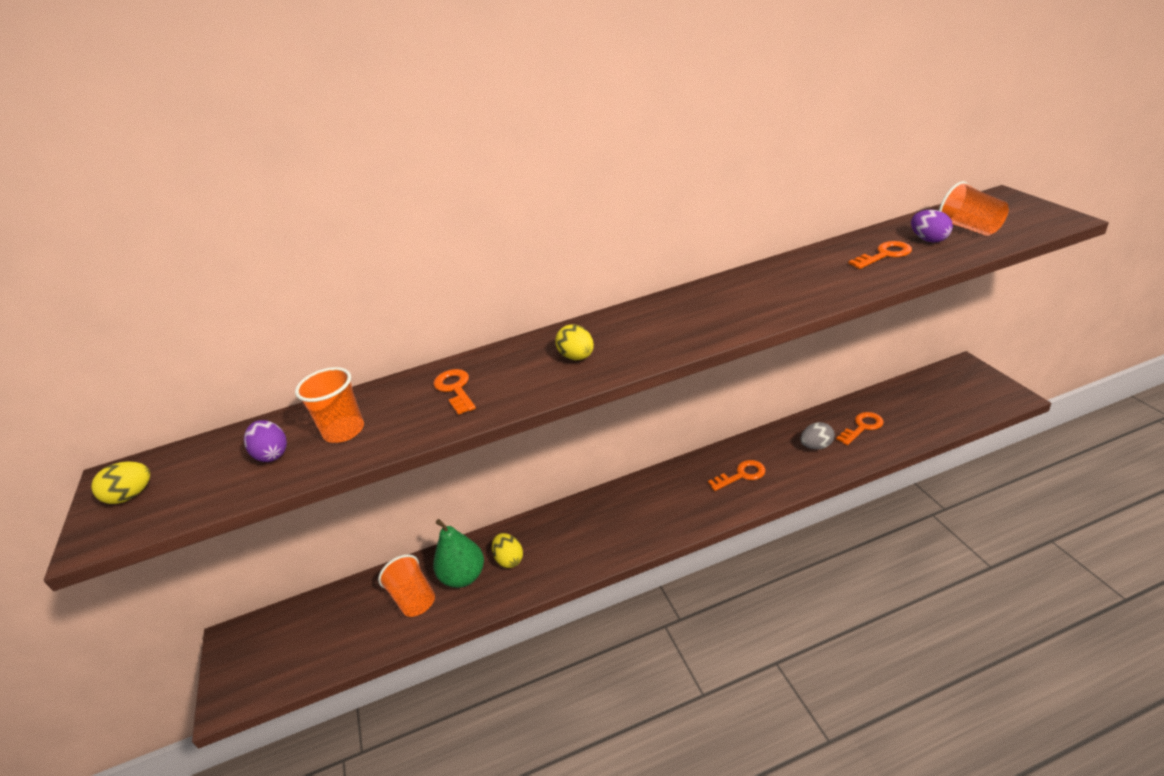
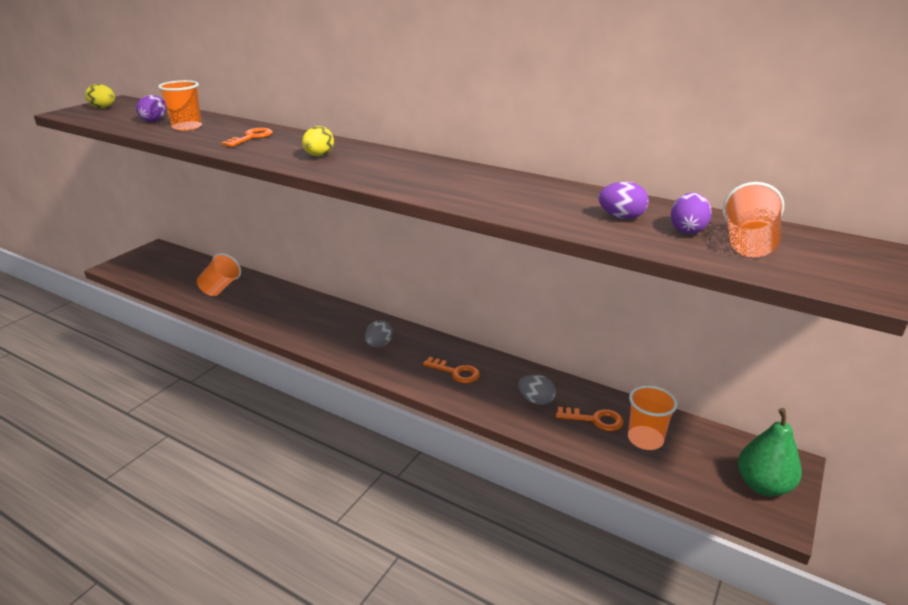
camera: 45 degrees right, 5 degrees down
(464, 577) = (250, 296): green pear -> green pear (763, 485)
(509, 559) = (278, 306): yellow egg -> none
(655, 507) = (379, 344): none -> grey egg
(884, 255) = (621, 217): orange key -> purple egg
(901, 414) = (645, 439): none -> orange cup

